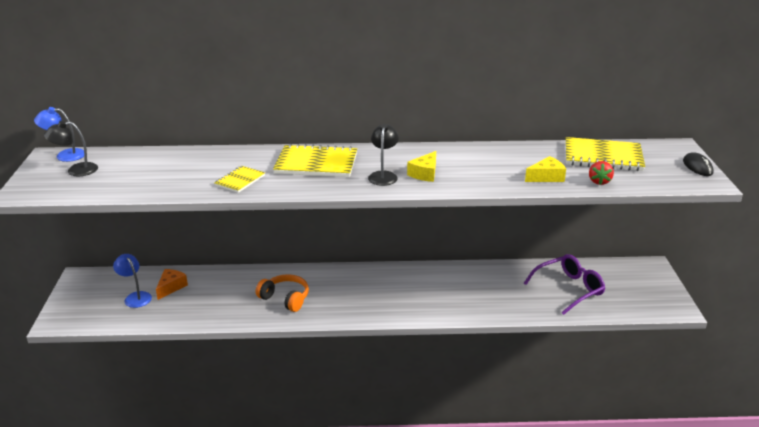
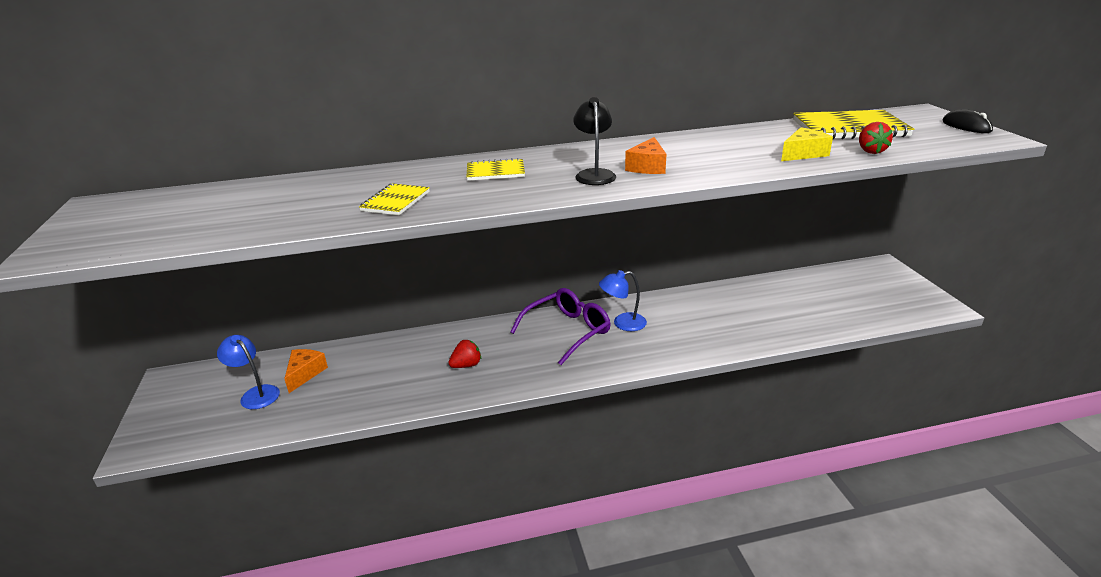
camera: 10 degrees left, 0 degrees up
(65, 155) = (119, 201): blue lamp -> blue lamp (622, 323)
(76, 170) = (138, 217): black lamp -> none
(285, 298) = (466, 365): orange headphones -> red strawberry
(316, 164) = (495, 172): yellow notebook -> yellow notebook, size x0.54
(425, 174) = (647, 167): yellow cheese -> orange cheese
(569, 289) = (809, 303): purple glasses -> purple glasses (568, 331)

